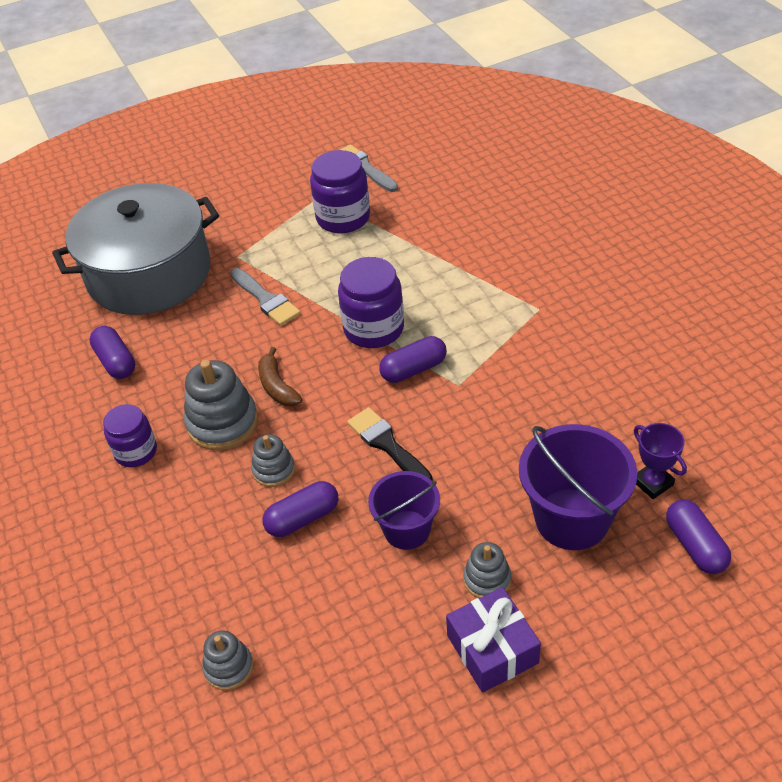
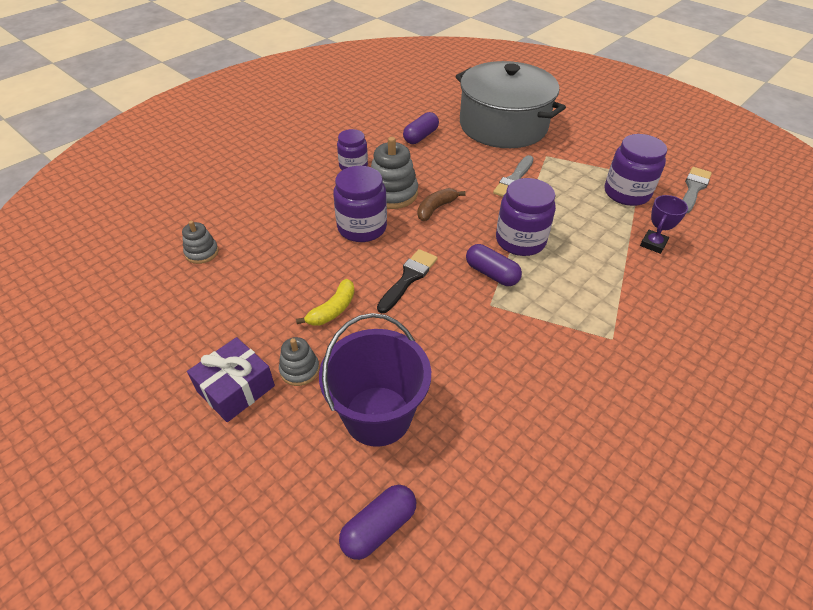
camera: 65 degrees right, 0 degrees up
(273, 470) = (362, 227): grey stacking toy -> purple jar
(303, 518) = (326, 253): purple capsule -> none
(407, 530) = (333, 310): purple bucket -> yellow banana
(653, 483) = (443, 474): purple trophy -> purple trophy (653, 244)

